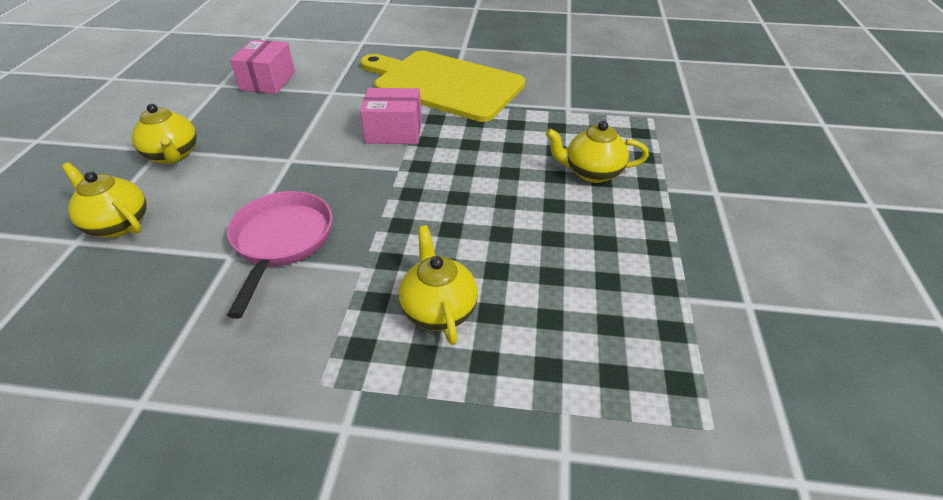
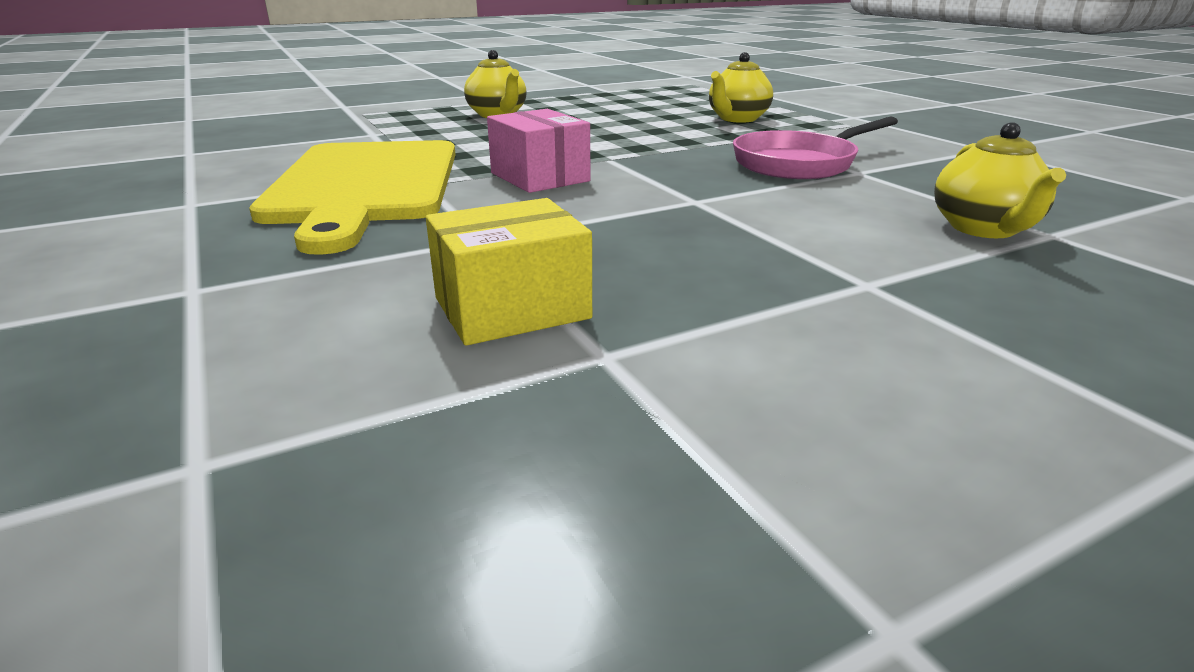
camera: 125 degrees left, 15 degrees down
(173, 155) = (850, 267): yellow teapot -> none
(268, 81) = (512, 308): pink box -> yellow box

